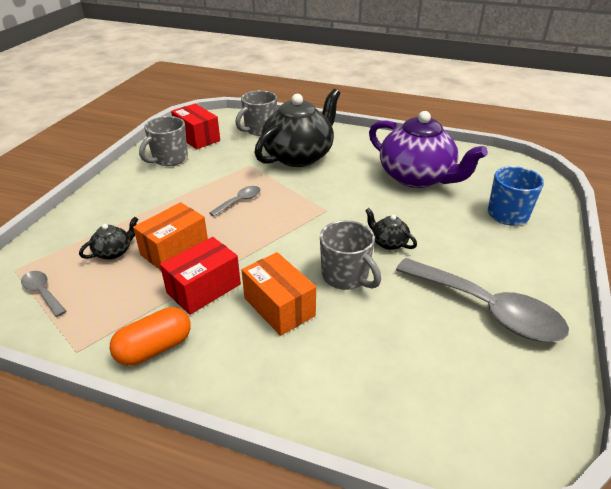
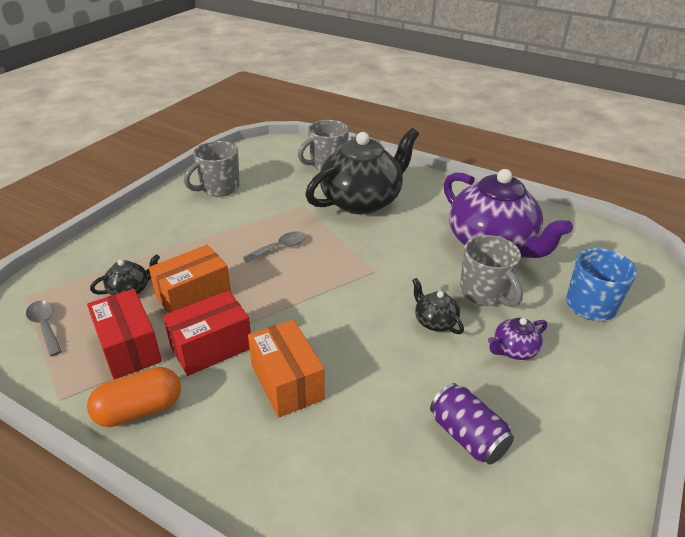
camera: 10 degrees right, 0 degrees up
(197, 137) = (256, 166): red box -> red box (129, 348)
(346, 277) = (373, 357): grey mug -> grey mug (484, 293)
(441, 326) = (467, 436): none -> purple can
(458, 256) = (513, 350): none -> purple teapot
(487, 309) = (530, 425): grey spoon -> none

